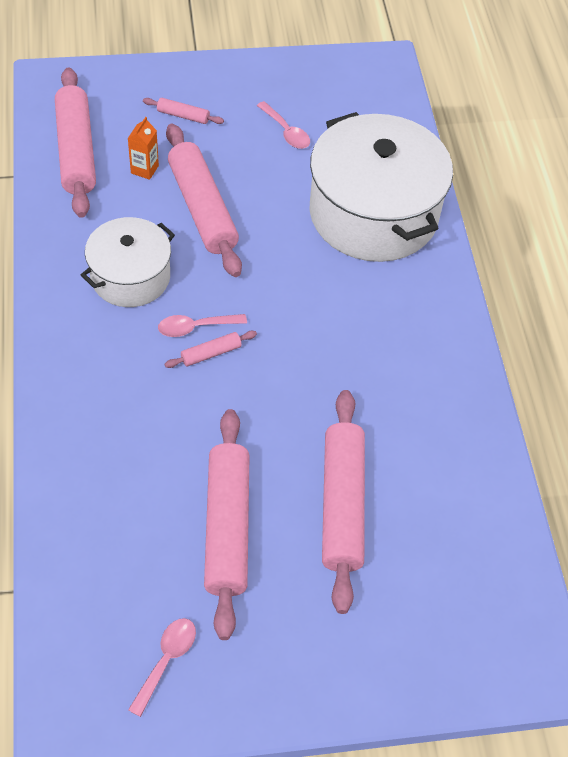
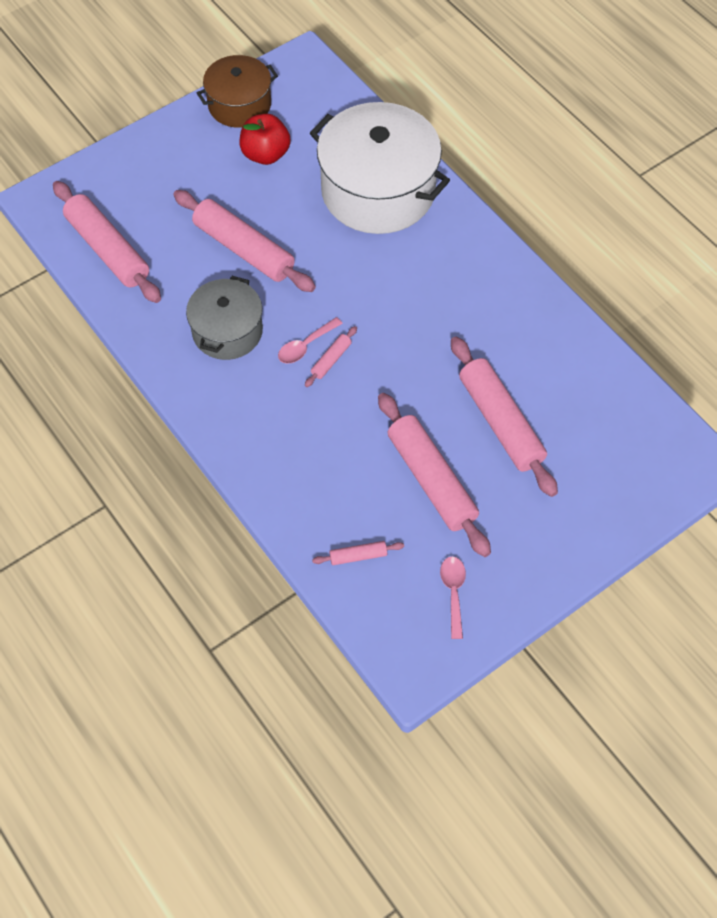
camera: 25 degrees left, 5 degrees up
(130, 277) = (227, 331): white pot -> grey pot
(144, 169) = (175, 239): orange carton -> none
(183, 116) = (173, 179): pink rolling pin -> pink rolling pin (358, 556)
(286, 132) = (265, 154): pink spoon -> red apple
(293, 77) = (239, 105): none -> brown pot

